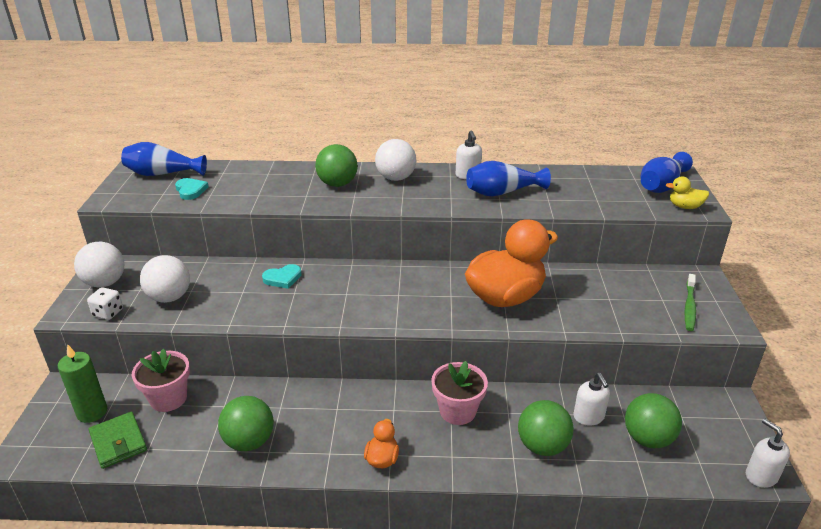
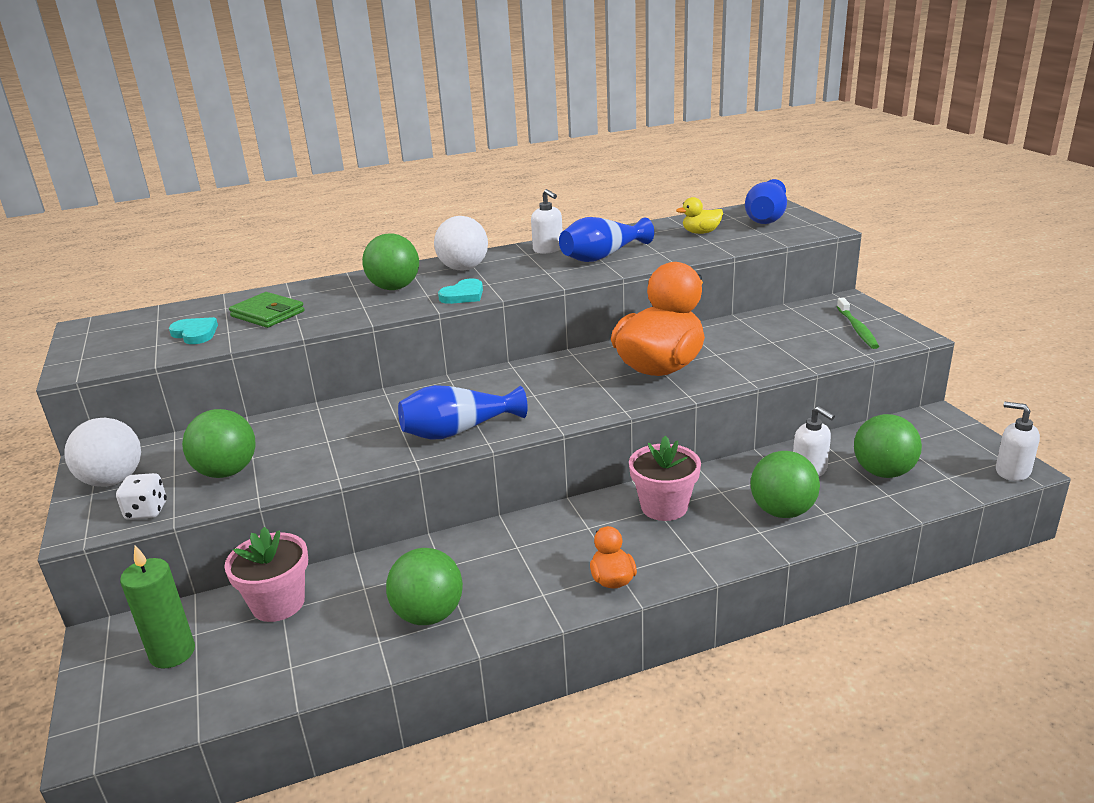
camera: 20 degrees left, 5 degrees down
(118, 442) = (240, 674): green wallet -> green wallet (268, 314)
(162, 174) = (136, 326): blue vase -> blue vase (458, 431)
(169, 297) = (227, 472): white ball -> green ball
(283, 278) = (371, 414): turquoise heart -> turquoise heart (463, 295)
(684, 207) = (805, 230): yellow duck -> yellow duck (701, 232)

